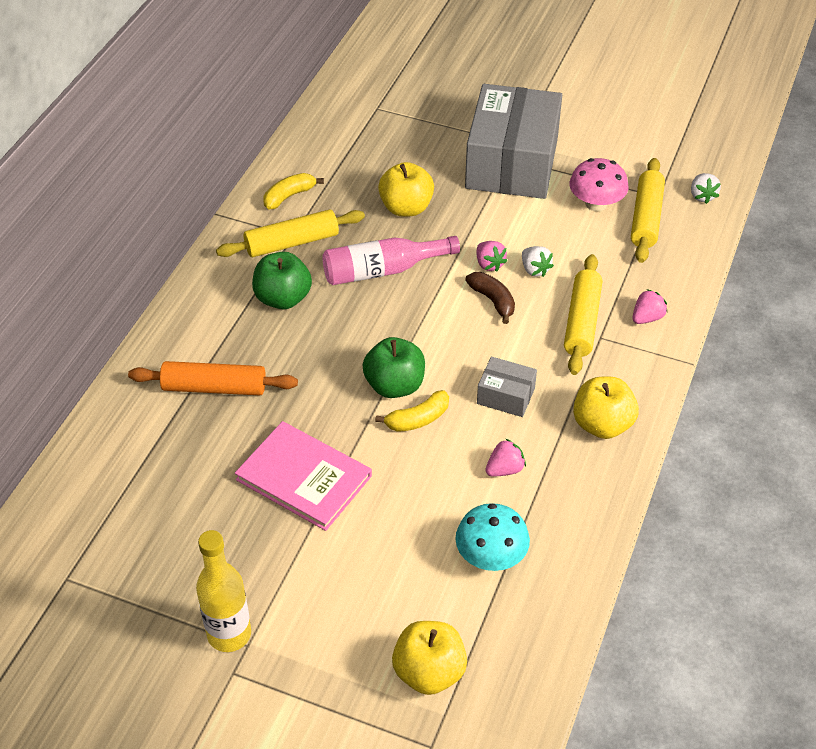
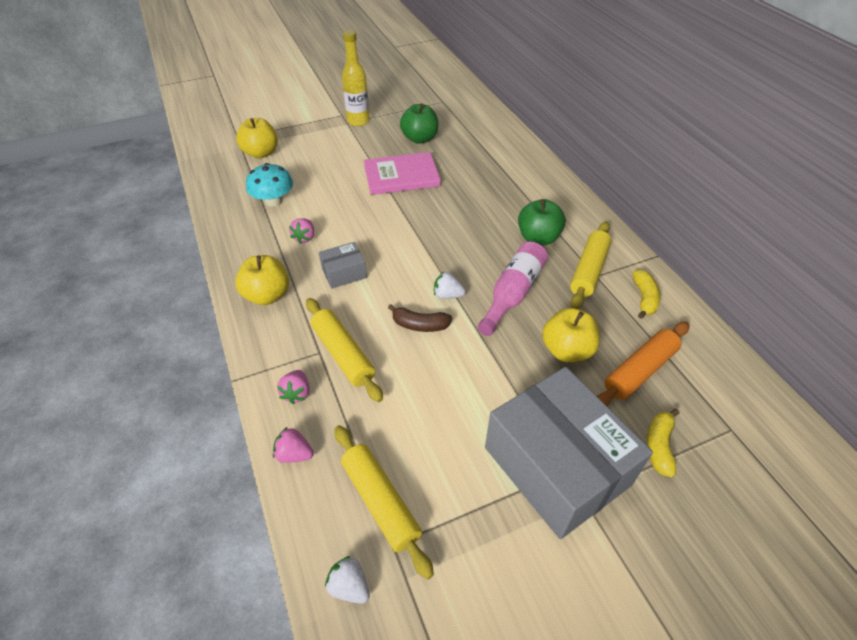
camera: 135 degrees right, 0 degrees up
(214, 388) = (498, 180): orange rolling pin -> orange rolling pin (639, 370)
(394, 385) = (413, 237): green apple -> green apple (419, 139)
(418, 419) = (379, 230): yellow banana -> yellow banana (659, 446)
(489, 264) = (454, 350): pink strawberry -> pink strawberry (294, 454)
(534, 270) = (418, 371): white strawberry -> white strawberry (447, 295)
(596, 203) = (439, 480): pink mushroom -> none

